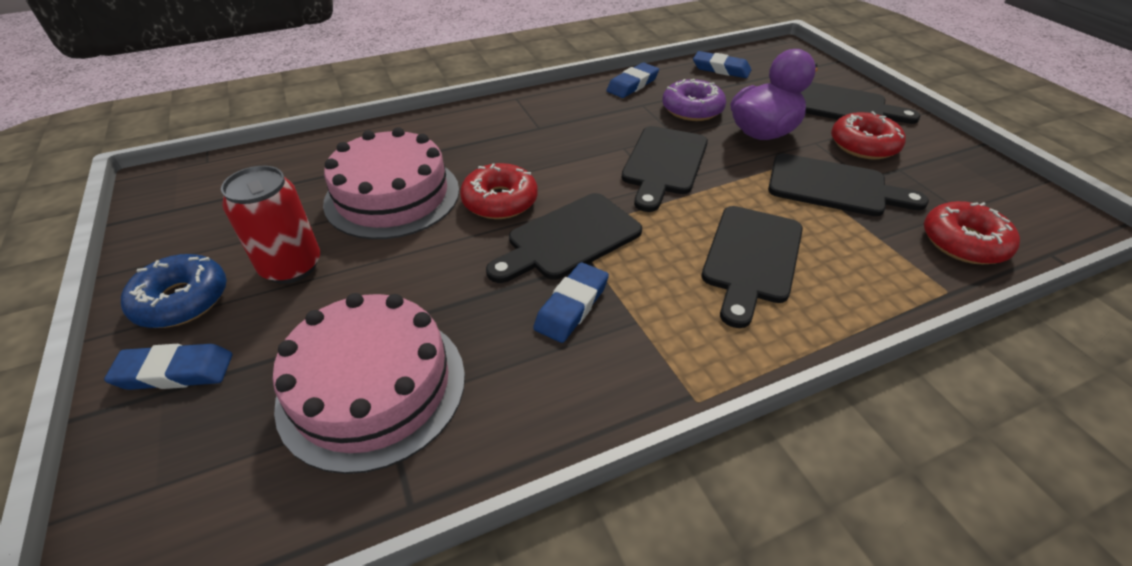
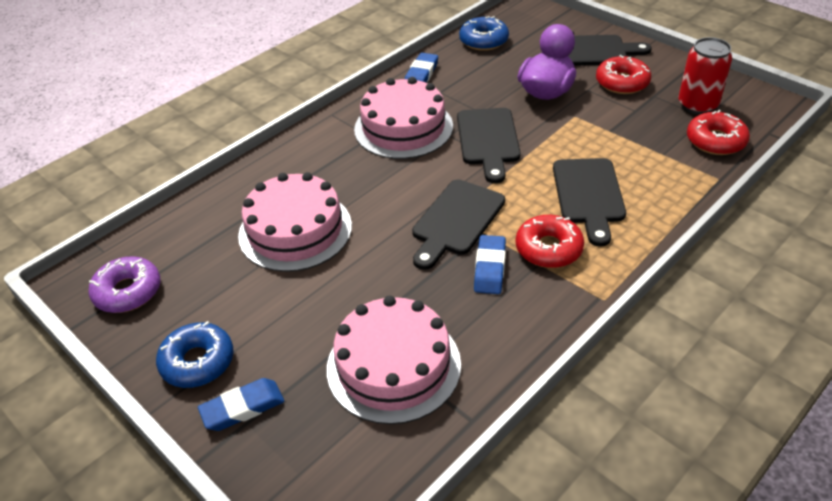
camera: 20 degrees left, 0 degrees up
(291, 266) = (262, 309): red can -> red can (697, 105)
(500, 201) = (384, 208): red donut -> red donut (548, 249)
(579, 128) = (403, 128): none -> pink cake
(692, 109) = (482, 85): purple donut -> purple donut (128, 292)
(721, 69) = (483, 40): blue eraser -> blue donut
(834, 187) = (617, 123): black cutting board -> none

